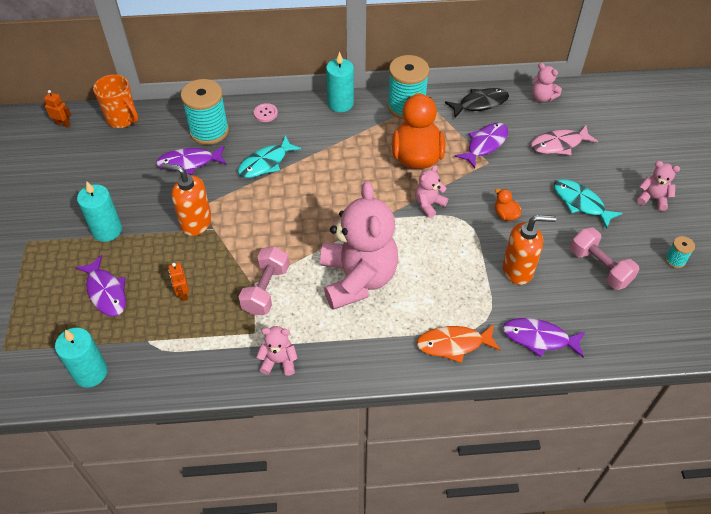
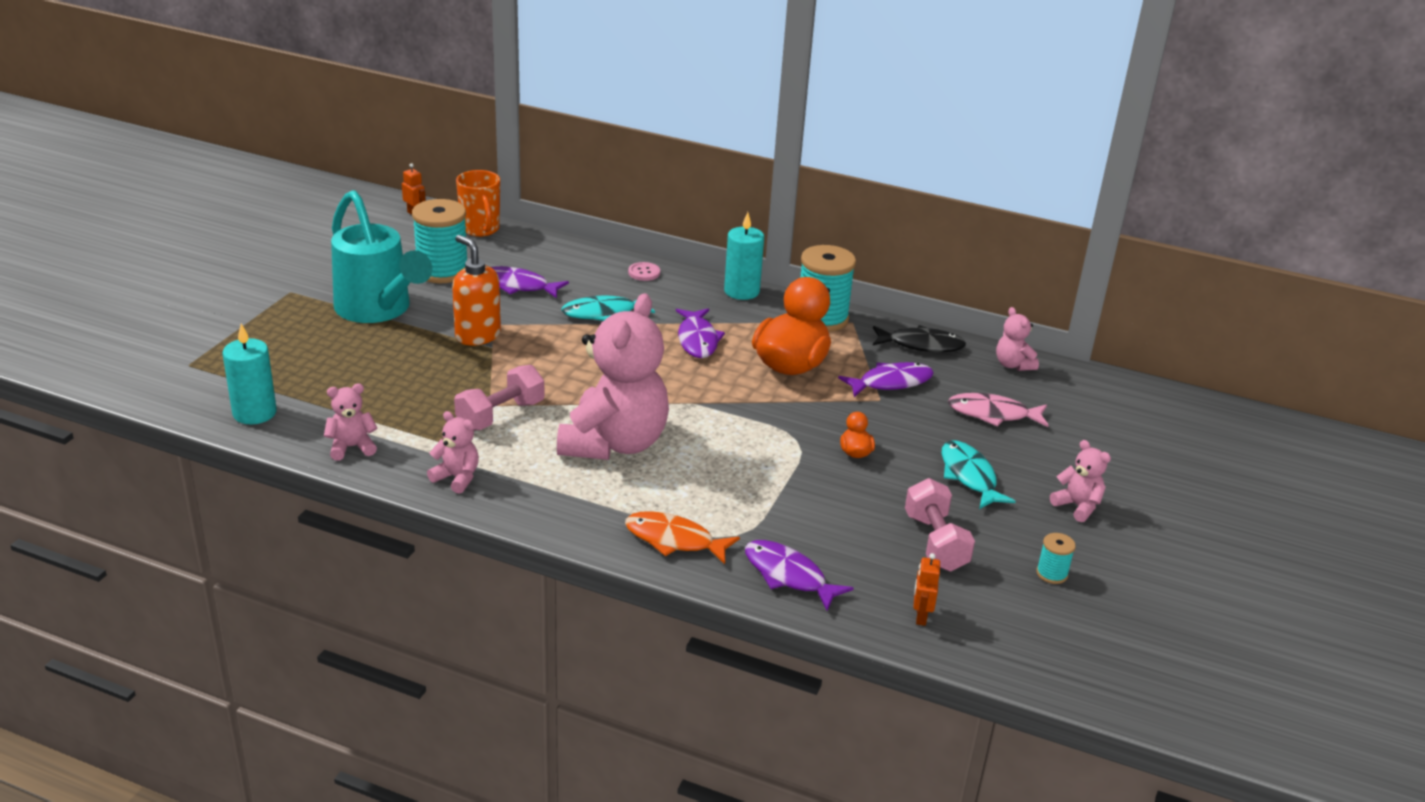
camera: 25 degrees right, 20 degrees down
(106, 292) = (331, 357): purple fish -> purple fish (697, 340)
(107, 230) = (379, 310): turquoise candle -> turquoise watering can
(183, 294) = (408, 387): orange robot -> orange robot (920, 616)
(209, 131) = (565, 267): turquoise spool -> turquoise spool (442, 271)
(429, 204) = (765, 411): pink teddy bear -> pink teddy bear (352, 447)
(518, 270) = (822, 506): orange soap dispenser -> none

